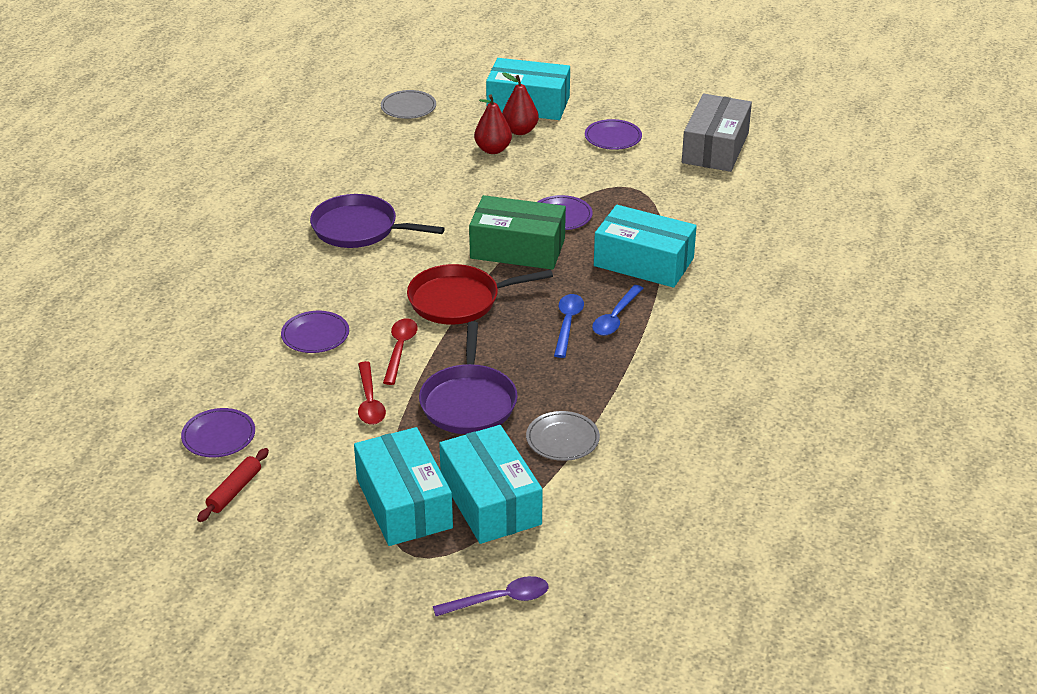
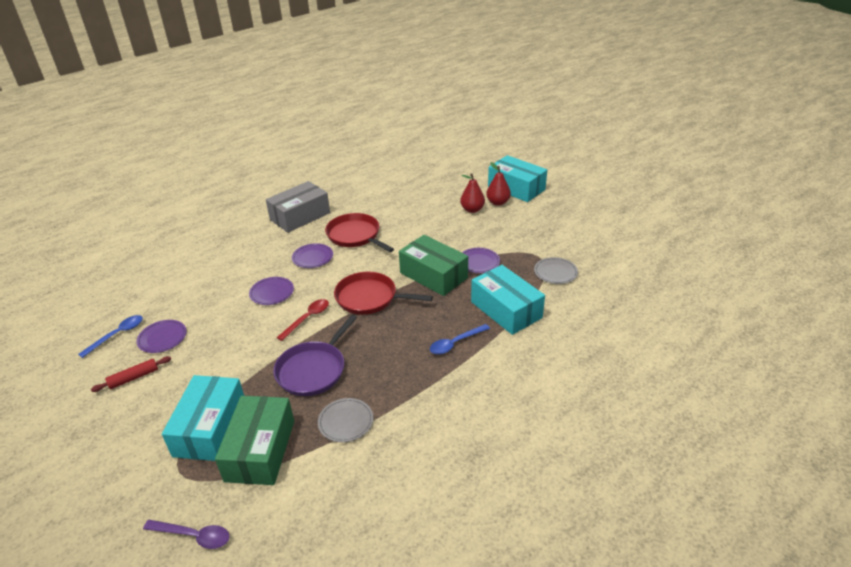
camera: 30 degrees right, 0 degrees up
(359, 229) = (355, 235): purple pan -> red pan
(369, 401) = (259, 347): red spoon -> none
(408, 107) = (446, 173): grey plate -> grey plate (555, 272)
(490, 501) = (260, 450): turquoise box -> green box
(567, 324) = (421, 337): blue spoon -> blue spoon (117, 335)
(613, 137) = (552, 221): purple plate -> purple plate (312, 257)
(715, 148) = (616, 245): grey box -> grey box (300, 216)

